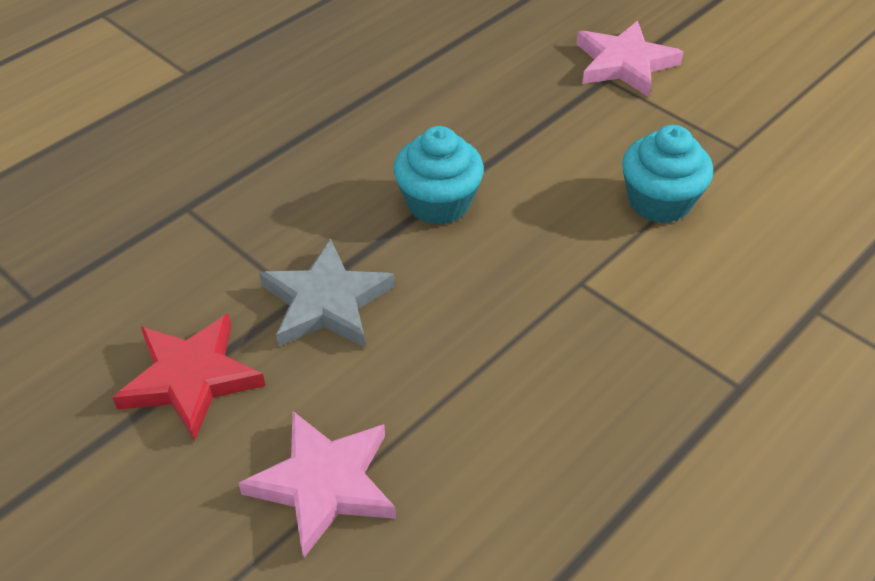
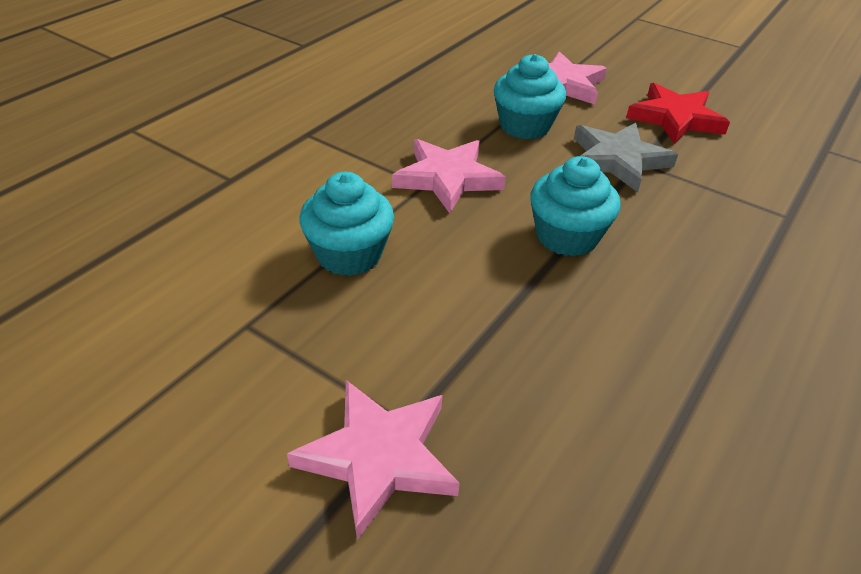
camera: 170 degrees right, 5 degrees down
(425, 378) = (524, 126): none -> turquoise cupcake
(551, 290) = (447, 178): none -> pink star

